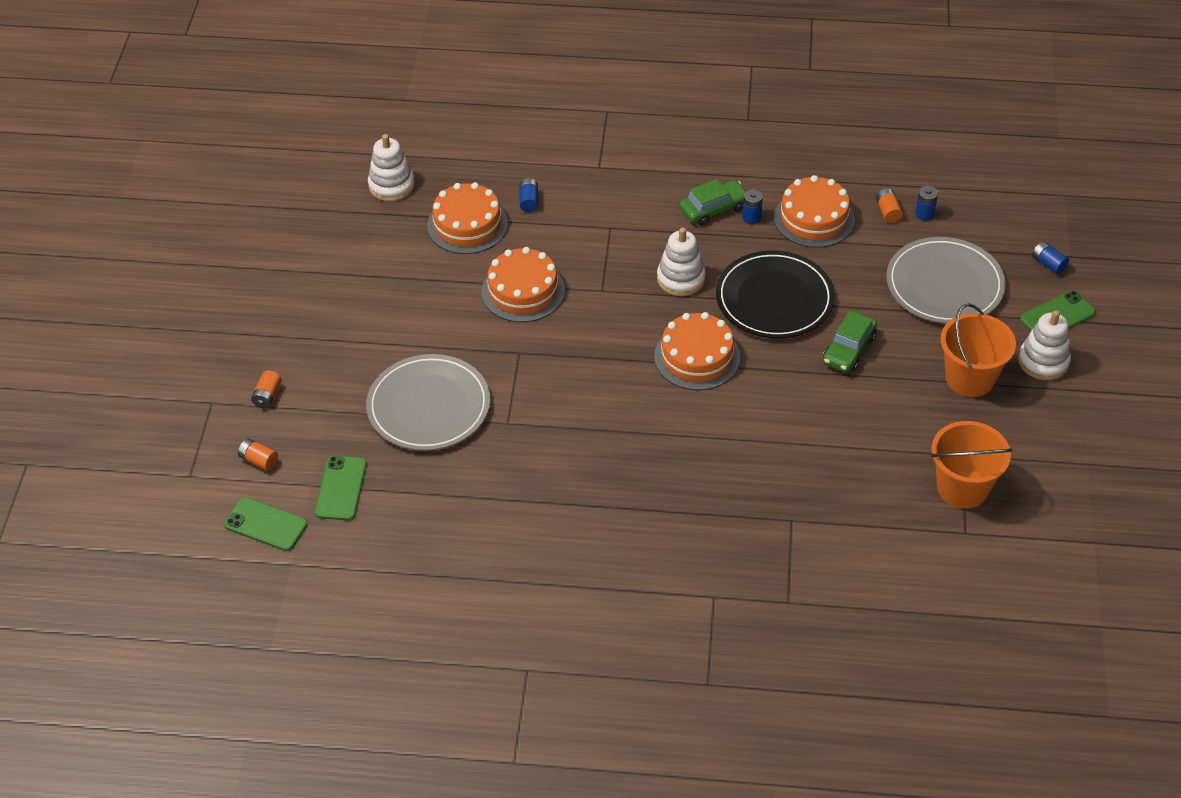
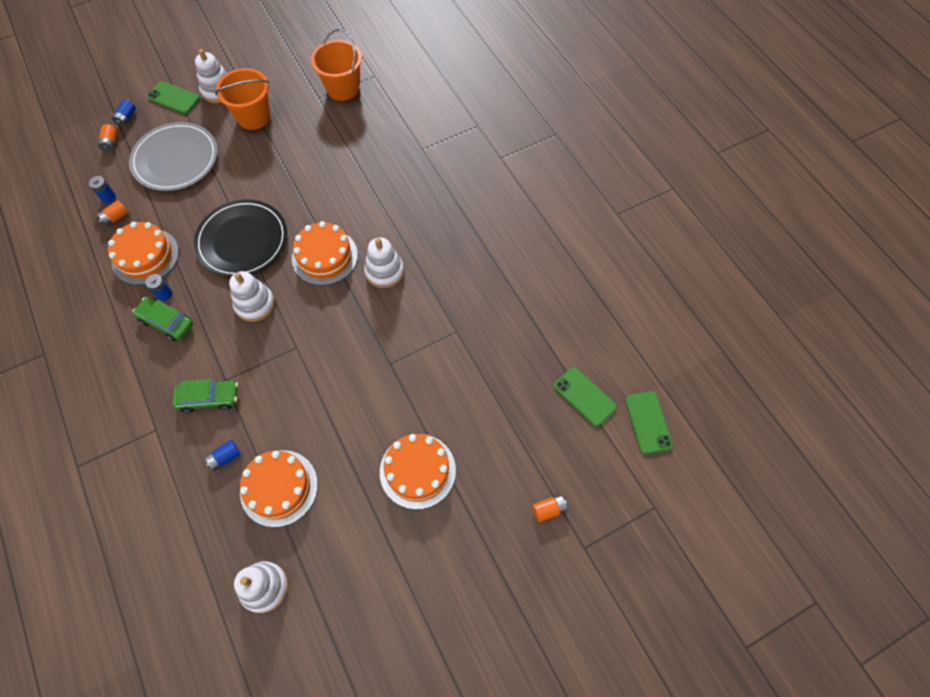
camera: 125 degrees left, 15 degrees up
(259, 460) = (605, 469): orange battery -> orange battery (110, 143)
(341, 488) = (584, 396): green phone -> green phone turned 75 degrees clockwise
(429, 406) = (478, 389): grey plate -> none
(523, 291) = (328, 399): orange cake -> orange cake (417, 471)
(634, 398) = (384, 271): none -> white stacking toy
(849, 349) = (266, 182): green car -> green car (209, 398)

